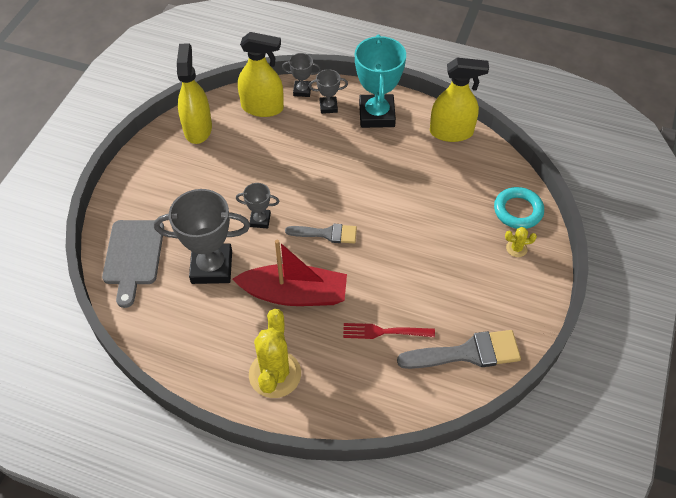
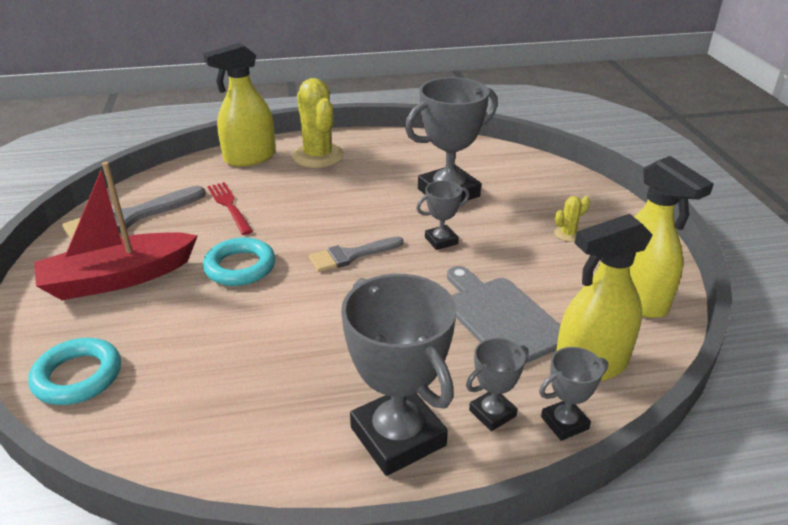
camera: 150 degrees right, 20 degrees down
(133, 256) = (531, 176): grey cutting board -> grey cutting board (501, 317)
(295, 294) = (344, 202): red boat -> red boat (118, 278)
(376, 115) = (398, 436): turquoise trophy -> grey trophy
(384, 332) = (229, 206): red fork -> red fork turned 90 degrees counterclockwise
(402, 256) = (240, 267): none -> turquoise ring
(451, 132) = (237, 464): yellow spray bottle -> yellow spray bottle (249, 158)
(516, 248) = (76, 327): yellow cactus -> yellow cactus (568, 234)

